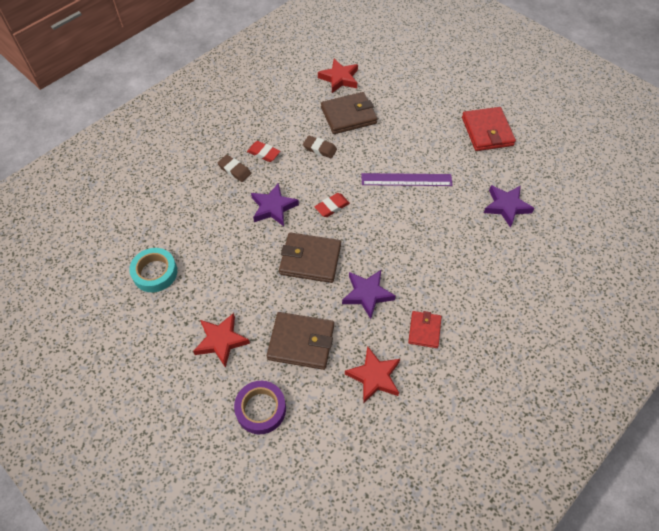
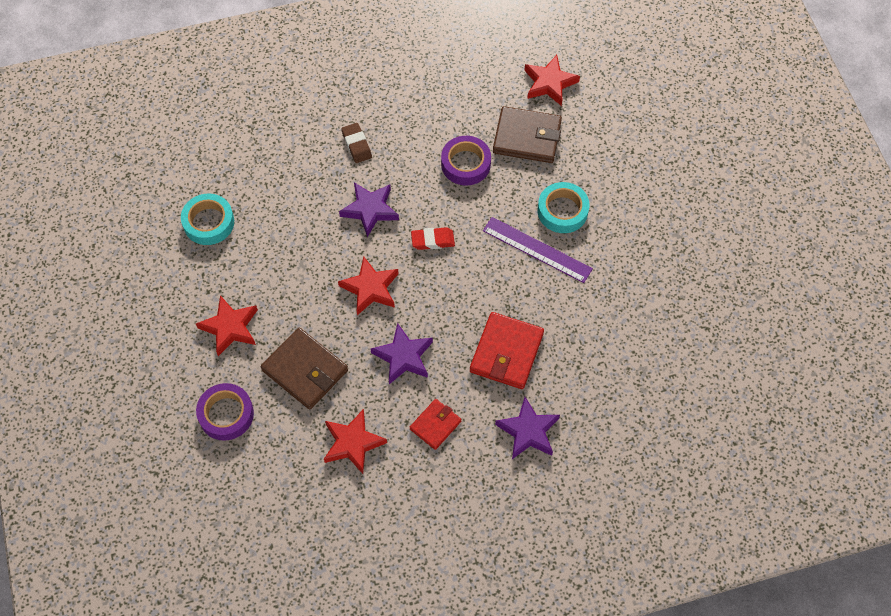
camera: 30 degrees right, 5 degrees up
(263, 153) = (400, 139): red eraser -> none
(310, 259) = (370, 288): brown wallet -> red star
(320, 149) = (465, 164): brown eraser -> purple tape
(405, 149) = (562, 211): none -> turquoise tape
(487, 131) = (677, 237): red wallet -> red wallet (506, 353)
(506, 206) = (627, 339): purple star -> purple star (528, 431)

